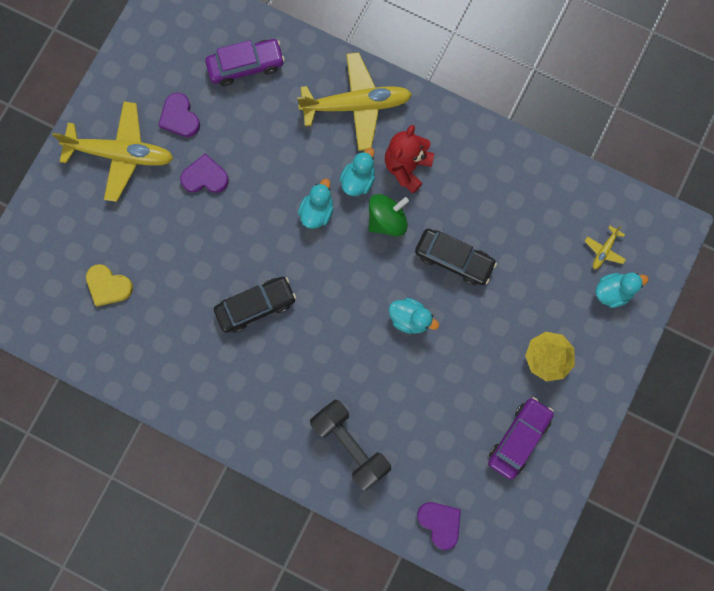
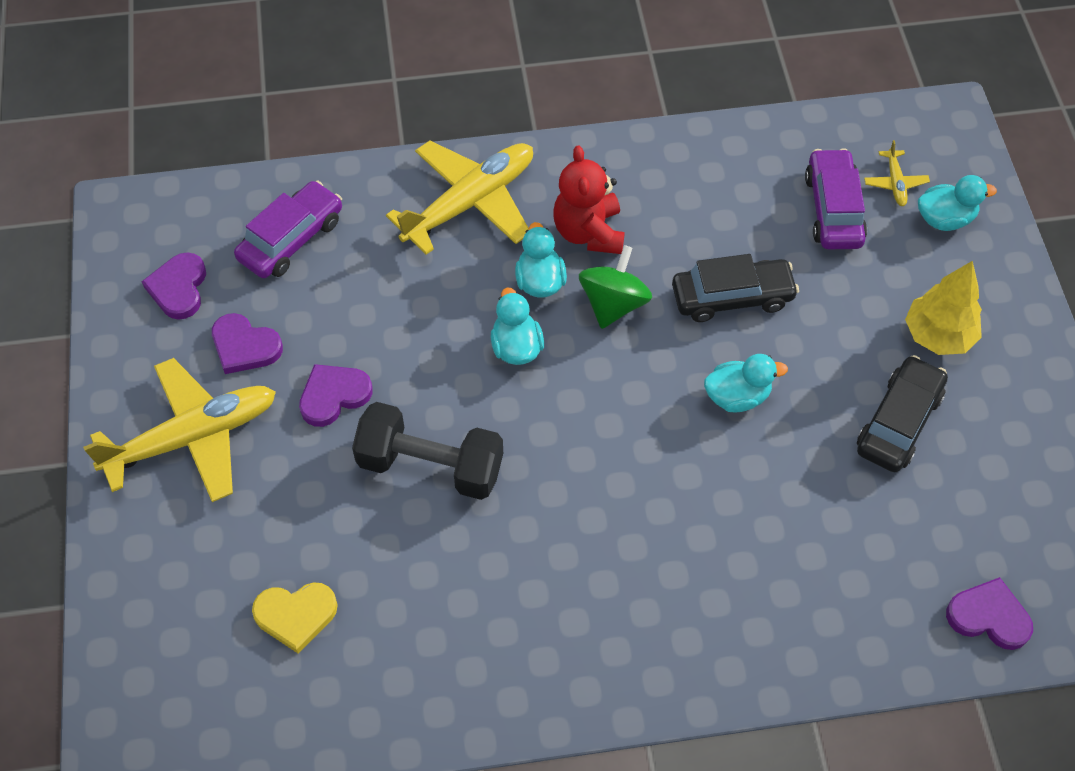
camera: 35 degrees left, 20 degrees down
(169, 58) = (178, 288): none -> purple heart
(256, 306) = (526, 509): black car -> black car (898, 422)
(350, 445) = (792, 598): black dumbbell -> black dumbbell (430, 465)
(519, 438) = (989, 448): purple car -> purple car (833, 209)
(613, 291) = (945, 219): turquoise duck -> turquoise duck turned 45 degrees clockwise

